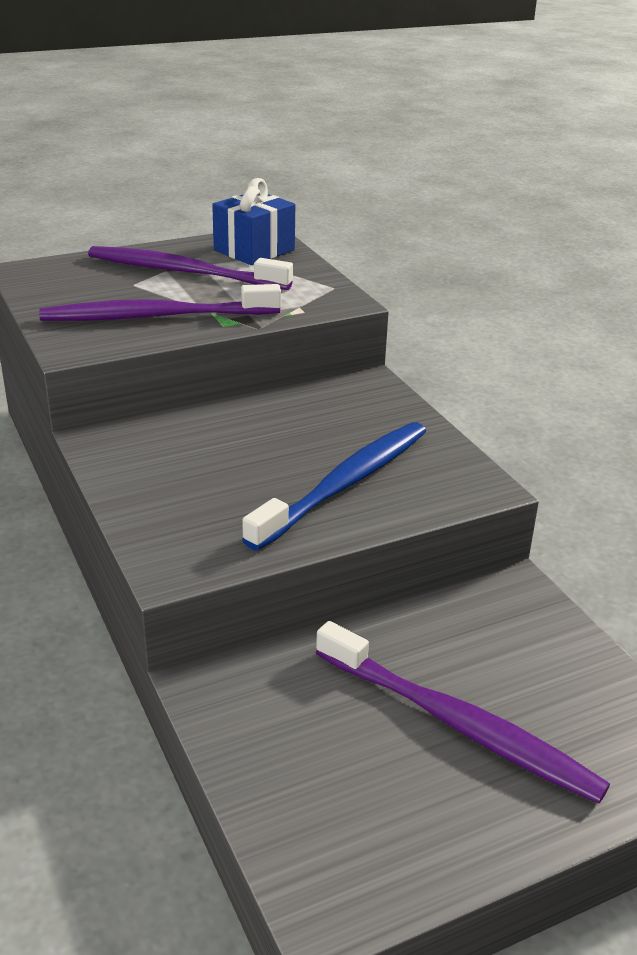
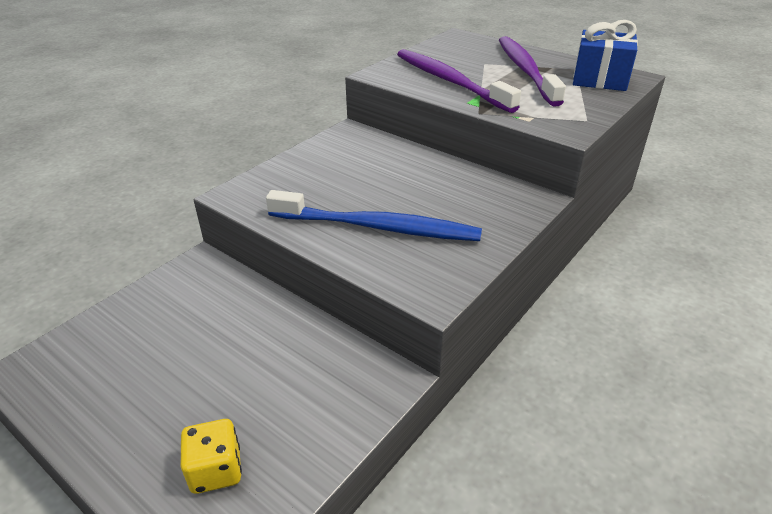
camera: 65 degrees right, 5 degrees up
(459, 725) = (205, 387): purple toothbrush -> none
(586, 739) = (216, 470): none -> yellow dice

